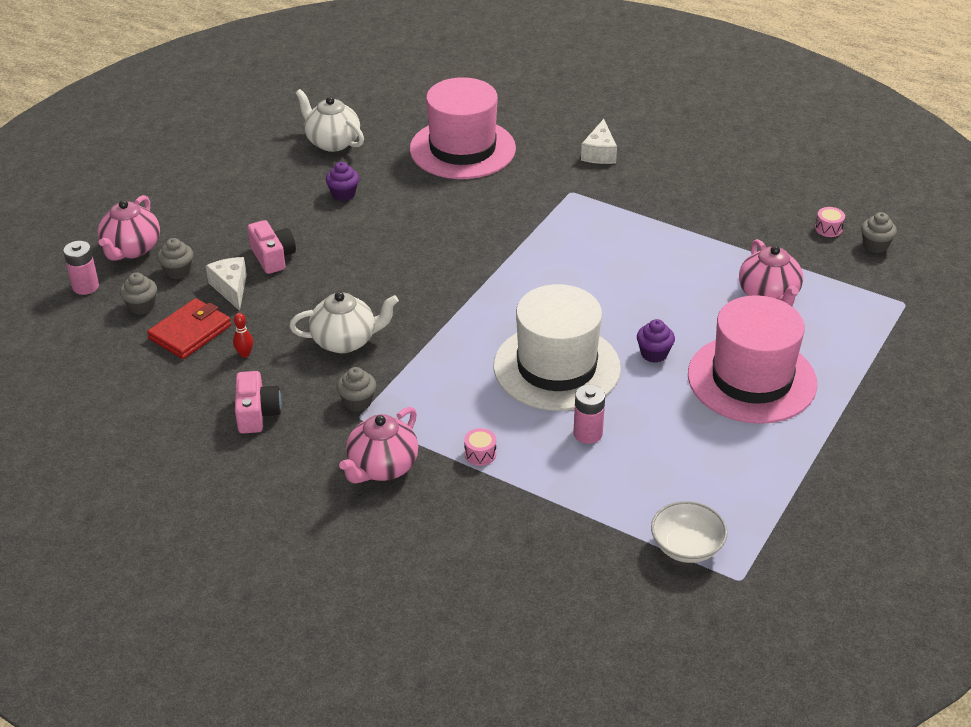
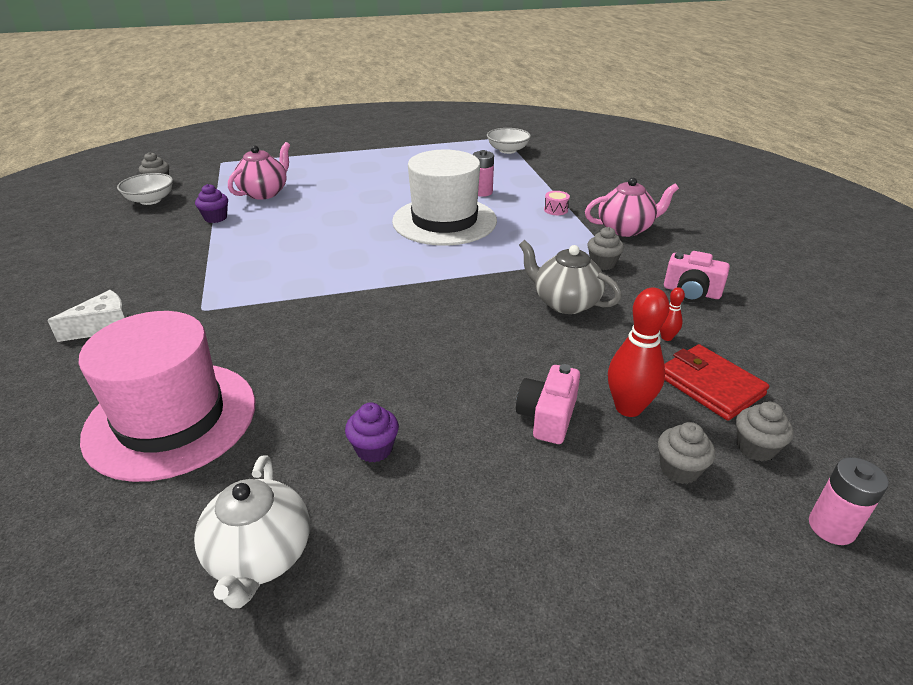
camera: 135 degrees left, 5 degrees down
(131, 249) = (730, 553): pink teapot -> none
(190, 332) = (710, 385): red wallet -> red wallet turned 60 degrees clockwise
(231, 288) = (628, 408): white cheese -> red bowling pin
(257, 413) = (691, 292): pink camera -> pink camera turned 105 degrees counterclockwise
(345, 341) = (565, 303): white teapot -> grey teapot
(654, 354) = (380, 201): purple cupcake -> purple cupcake (215, 218)
(751, 379) = (359, 173): pink hat -> none
(828, 229) = (150, 200): pink drum -> white bowl

